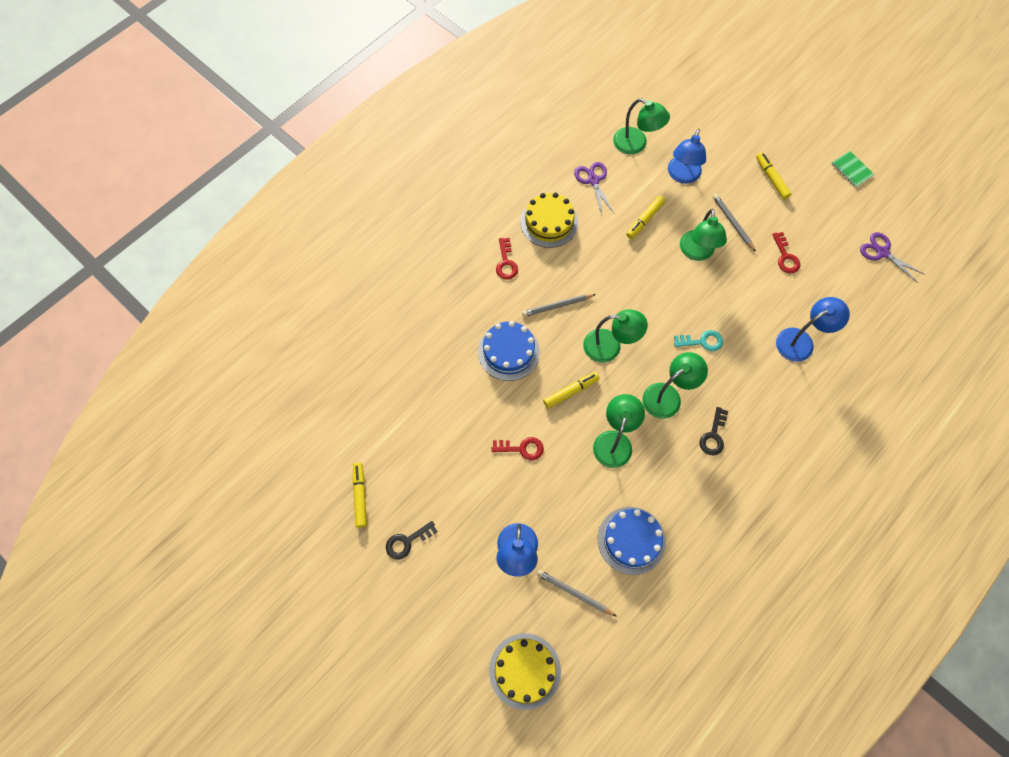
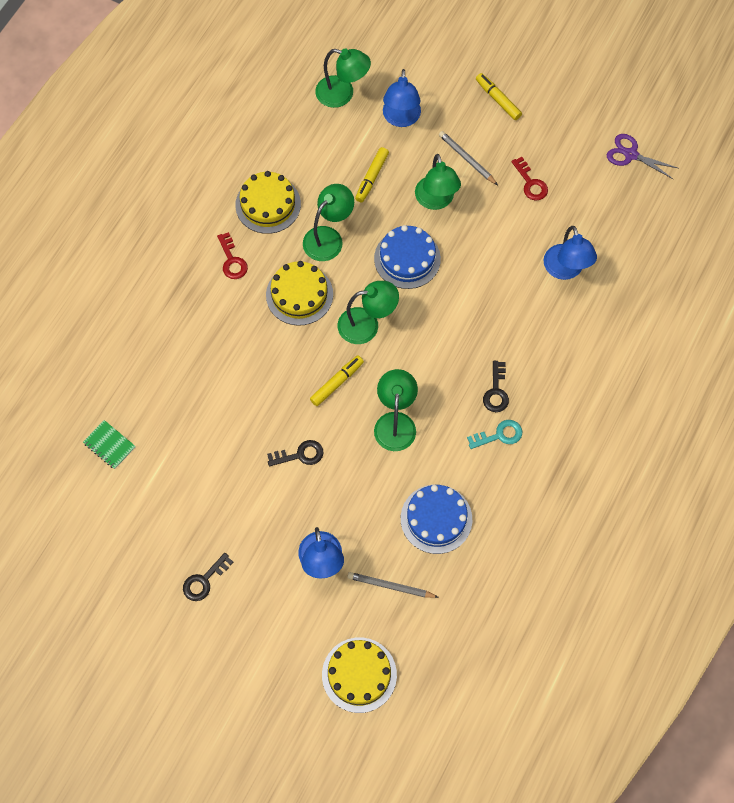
camera: 15 degrees left, 0 degrees up
(360, 496) = (141, 547): yellow marker -> none
(508, 352) = (260, 356): blue cake -> blue cake (407, 259)
(522, 448) = (300, 455): red key -> black key
(557, 306) = (299, 294): grey pencil -> yellow cake
(593, 180) = (305, 146): purple scissors -> none
(668, 396) = (440, 362): green lamp -> green lamp (328, 237)
(702, 341) = (463, 295): turquoise key -> turquoise key (499, 435)
(801, 341) = (565, 270): blue lamp -> blue lamp turned 120 degrees clockwise
(851, 170) = (581, 70): green notebook -> green notebook (109, 445)

